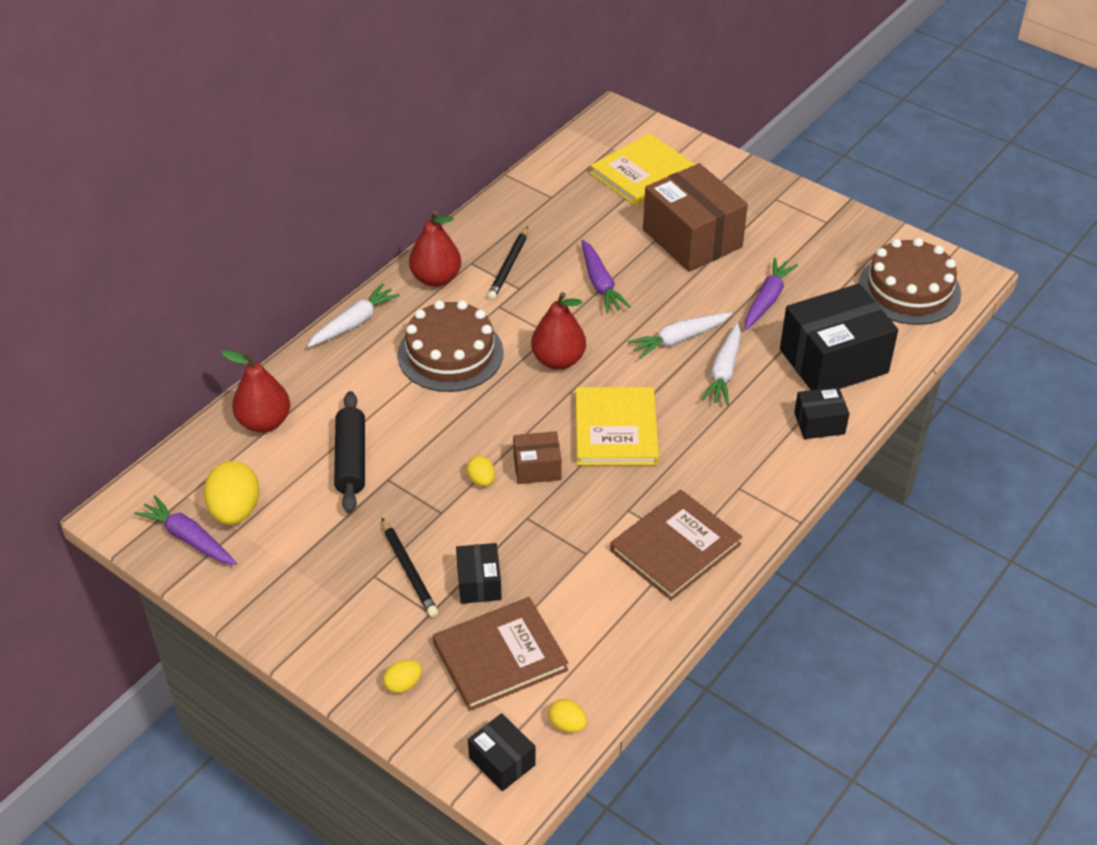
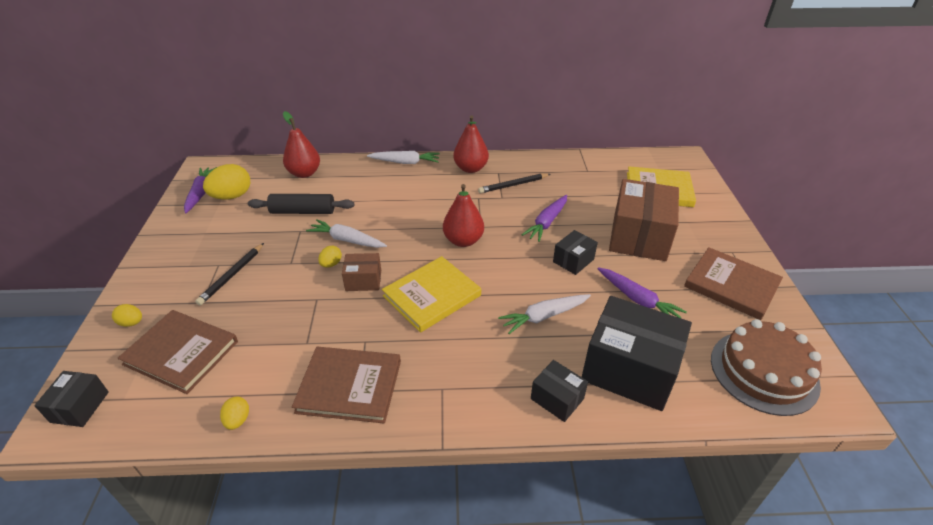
camera: 50 degrees right, 5 degrees down
(351, 460) = (303, 211): black rolling pin -> black rolling pin turned 45 degrees clockwise
(450, 353) = (420, 201): brown cake -> none
(479, 583) = (242, 309): black box -> black box (573, 260)
(537, 468) = (363, 280): brown box -> brown box turned 45 degrees counterclockwise
(567, 724) = (132, 423): yellow egg -> yellow egg (238, 420)
(679, 339) = (545, 279): white carrot -> white carrot (347, 240)
(767, 299) = (637, 299): purple carrot -> purple carrot turned 60 degrees clockwise
(811, 232) = (731, 285): none -> brown book

